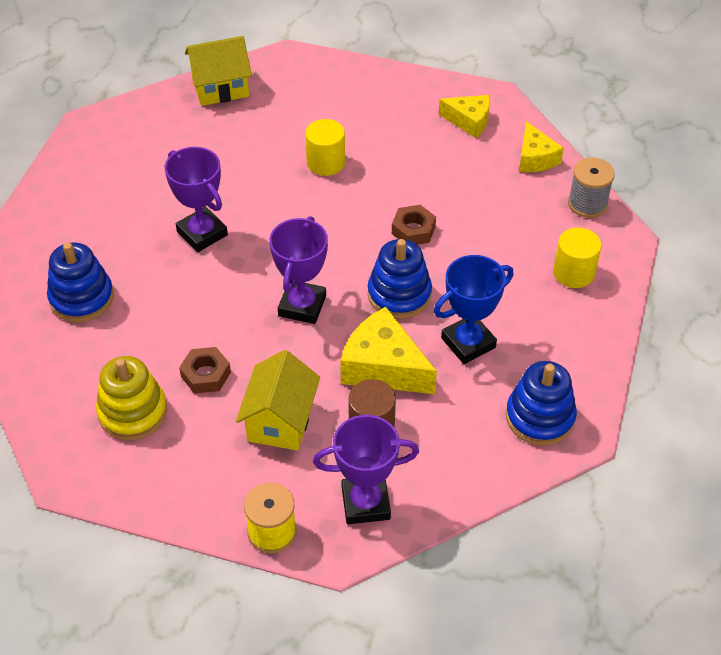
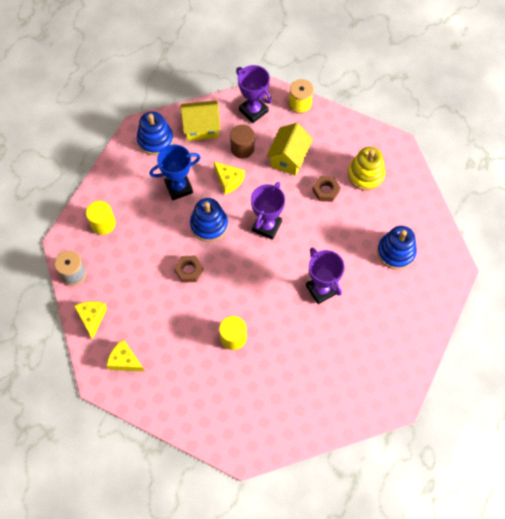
camera: 170 degrees left, 15 degrees up
(220, 88) = (298, 427): yellow house -> yellow house (201, 128)
(365, 503) = (253, 111): purple trophy -> purple trophy turned 45 degrees clockwise
(383, 367) = (229, 180): yellow cheese -> yellow cheese, size x0.63

